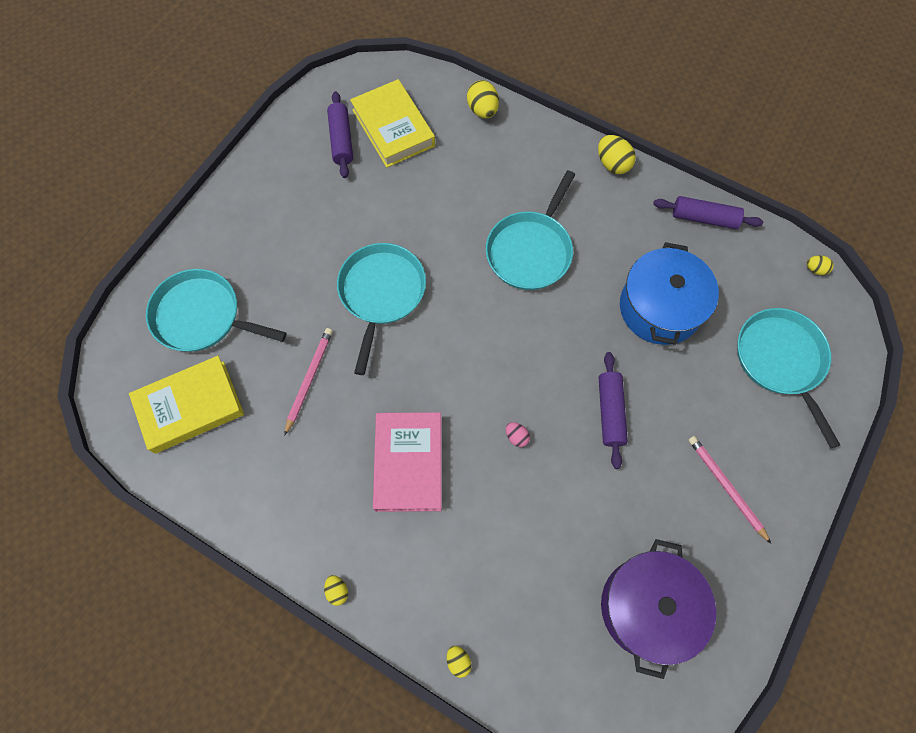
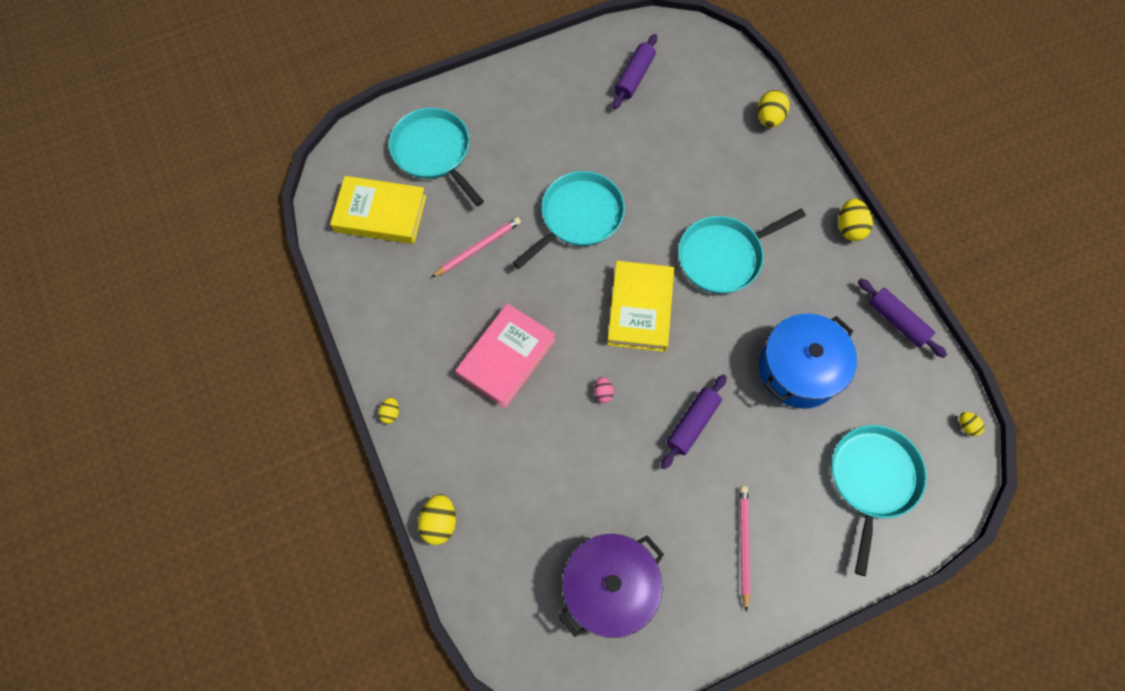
camera: 35 degrees right, 0 degrees up
(393, 128) = (683, 90): yellow book -> yellow book (640, 309)
(458, 661) = (440, 522): yellow egg -> yellow egg, size x1.77

